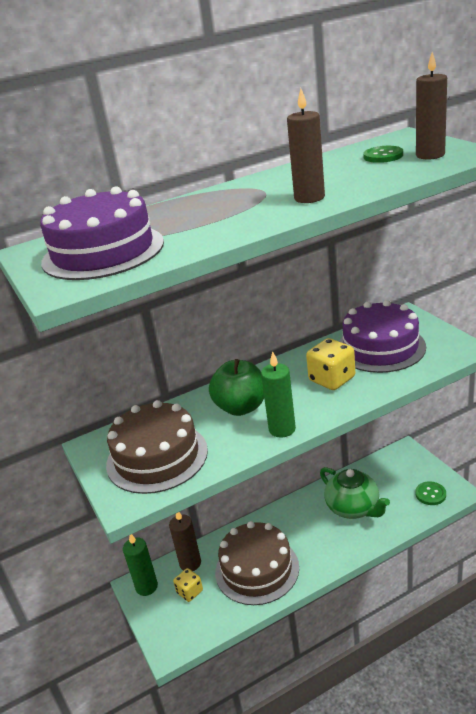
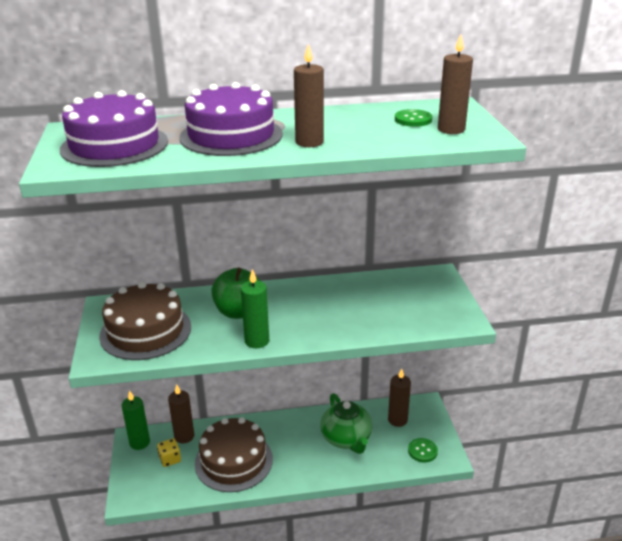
camera: 15 degrees right, 0 degrees up
(332, 379) = (330, 312): yellow dice -> none
(380, 347) = (393, 297): purple cake -> purple cake (231, 135)
(389, 474) = (397, 420): none -> brown candle

